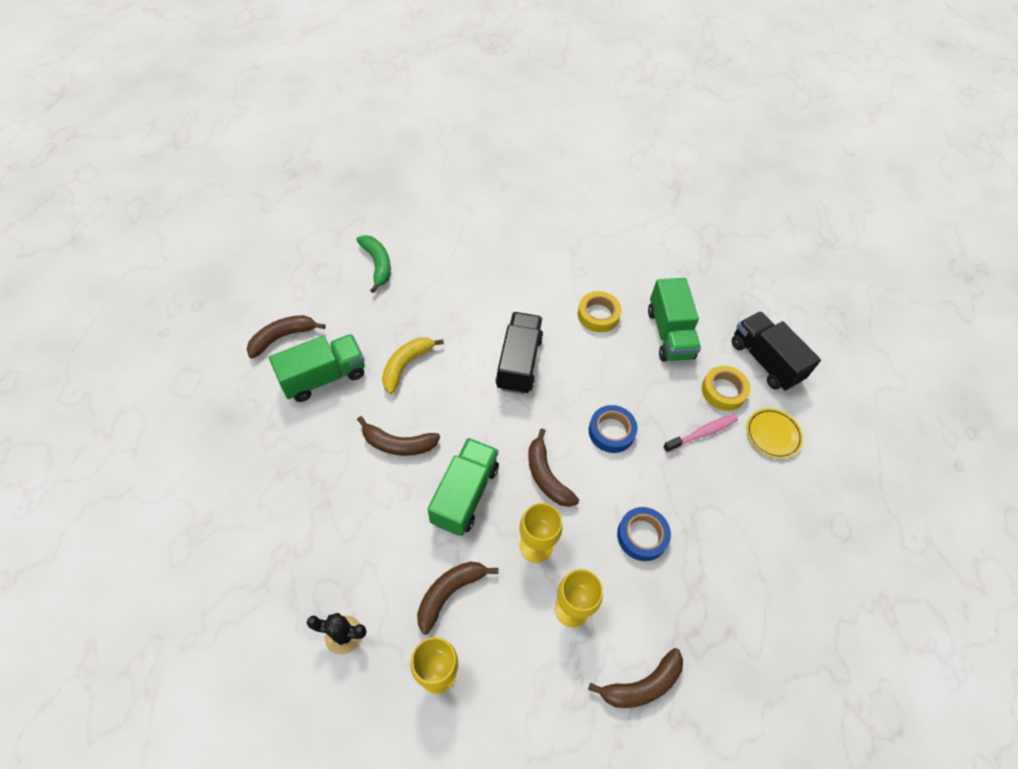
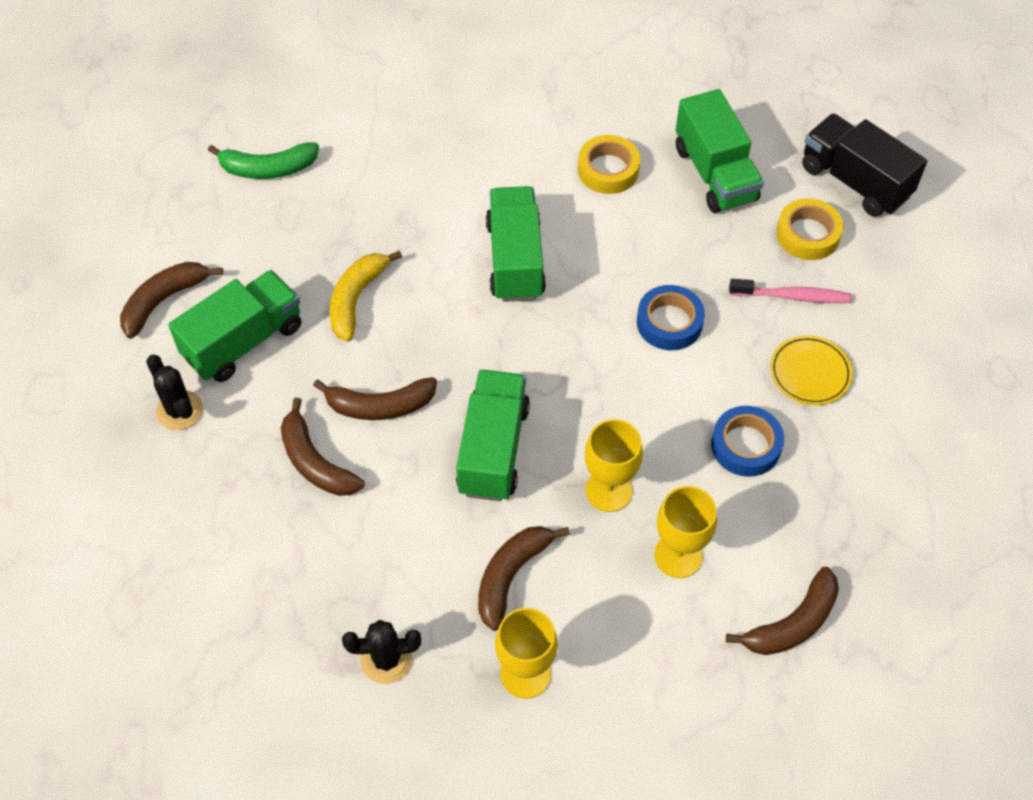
camera: 10 degrees left, 0 degrees up
(266, 415) = (179, 410): none -> black cactus
(377, 265) = (268, 168): green banana -> green banana turned 120 degrees clockwise
(519, 362) = (515, 260): black truck -> green truck
(546, 476) = (597, 400): brown banana -> brown banana (315, 462)
(702, 433) = (792, 296): pink toothbrush -> pink toothbrush turned 45 degrees clockwise
(773, 435) = (887, 277): yellow plate -> yellow plate (810, 373)

